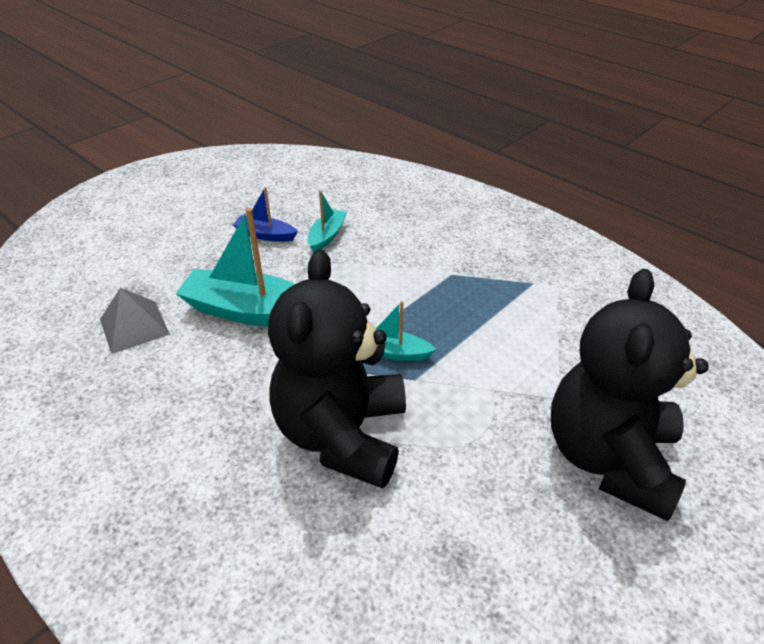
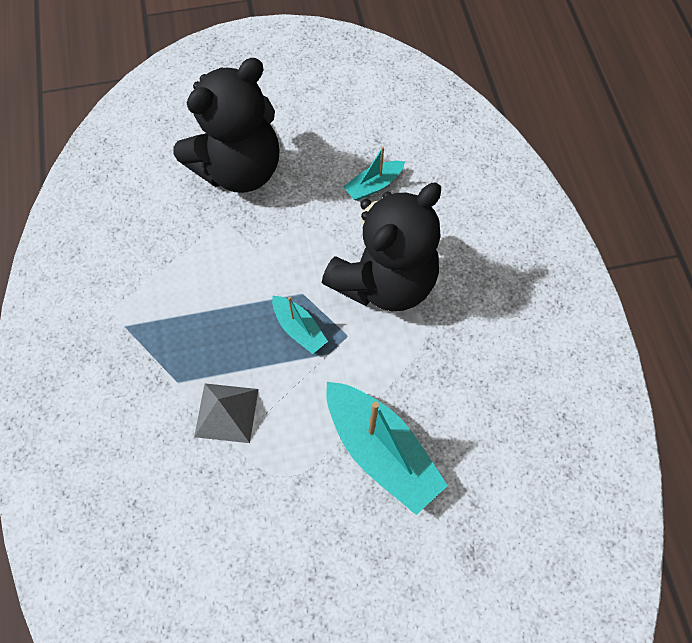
camera: 145 degrees left, 25 degrees up
(134, 326) = (491, 499): grey pyramid -> grey pyramid (226, 412)
(265, 235) = (302, 572): blue boat -> none
(327, 236) = (242, 523): turquoise boat -> turquoise boat (373, 185)

